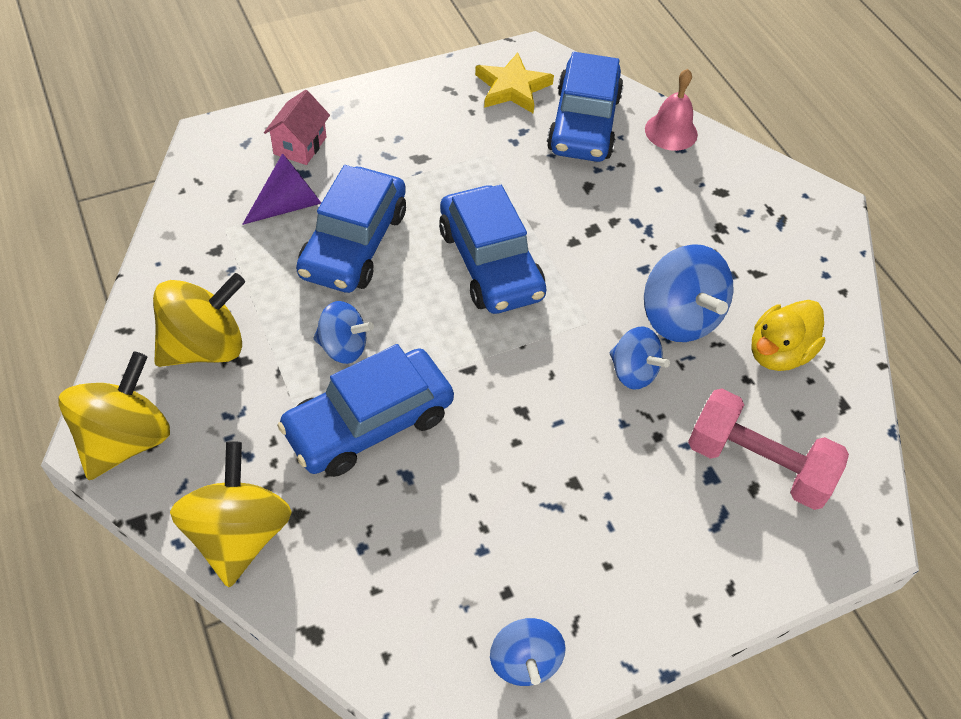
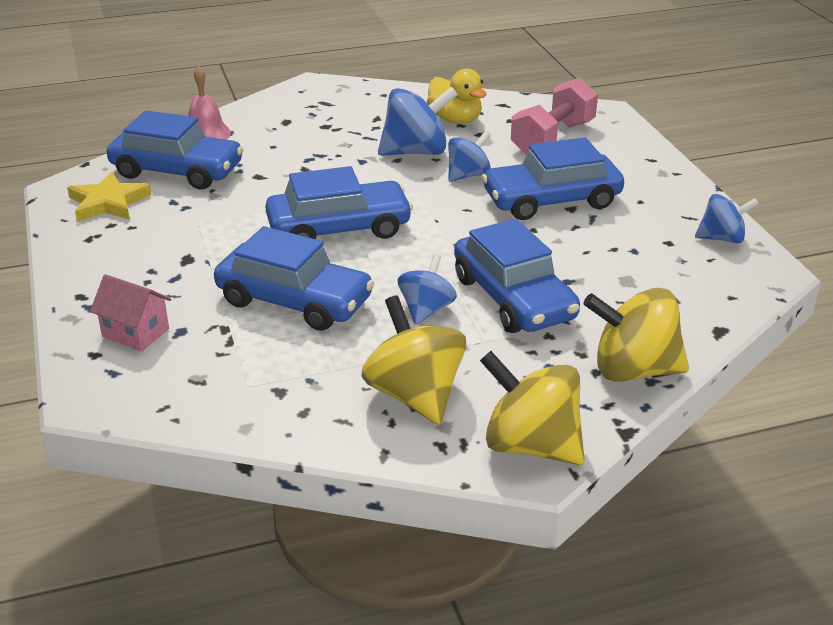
camera: 80 degrees left, 20 degrees down
(289, 205) = (226, 341): purple cone -> none
(588, 461) = (551, 200): none -> blue car

